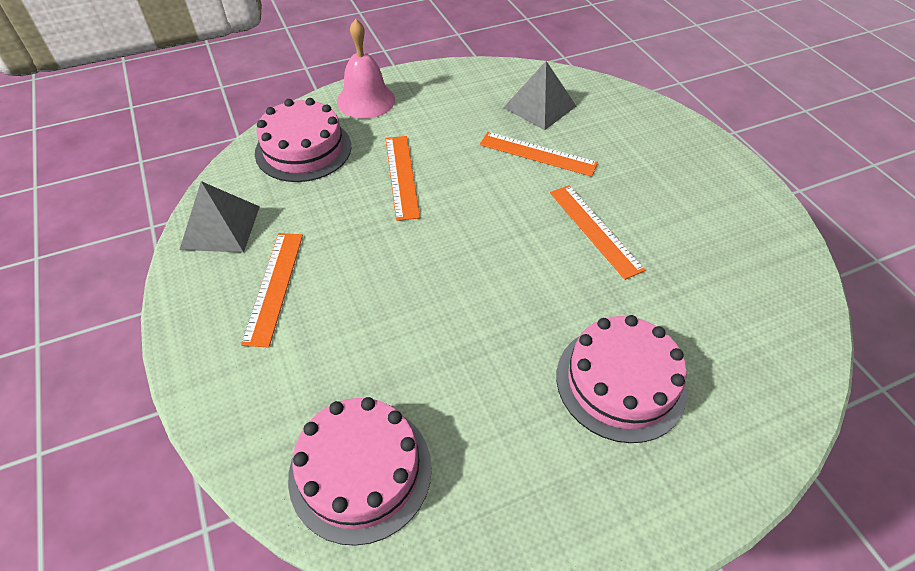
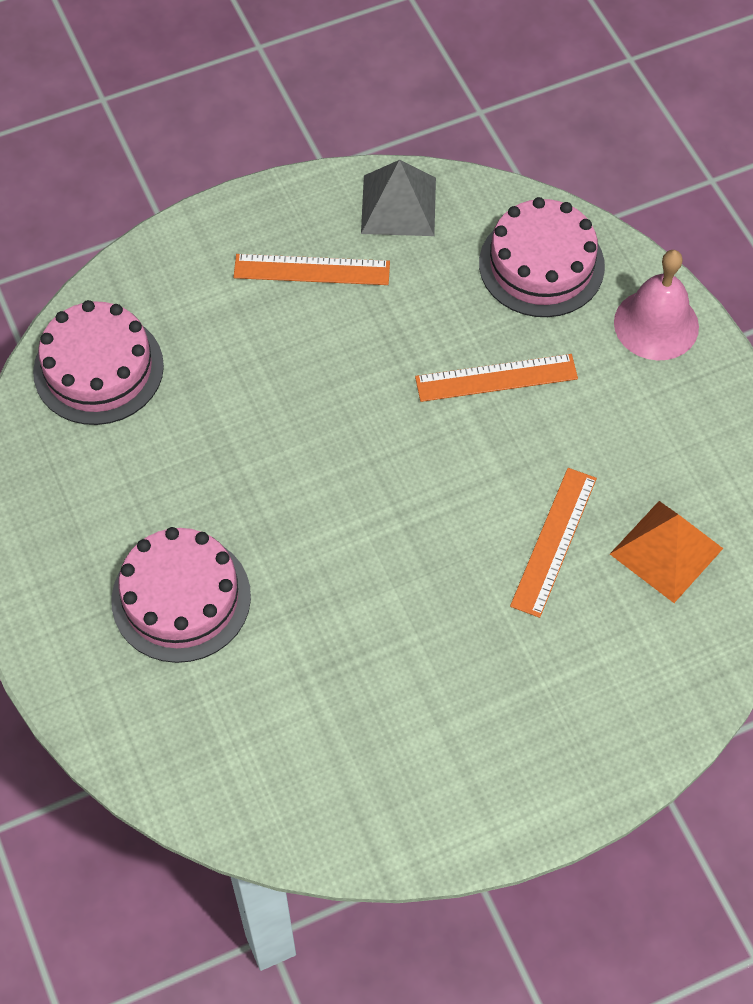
camera: 90 degrees right, 10 degrees up
(540, 107) = (666, 551): grey pyramid -> orange pyramid
(595, 230) = (406, 599): orange ruler -> none

